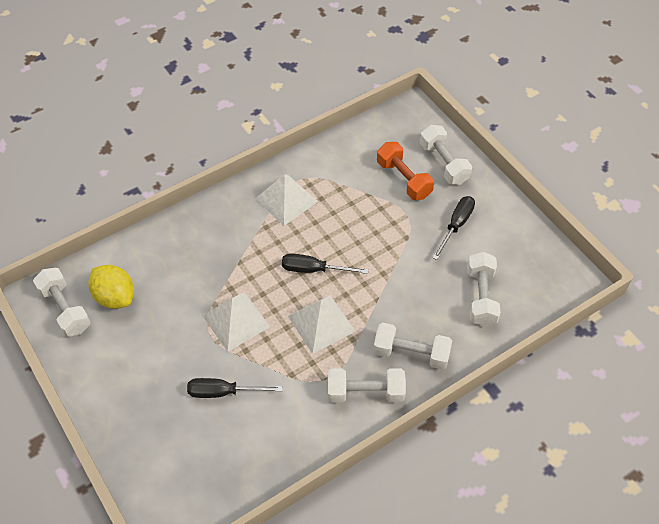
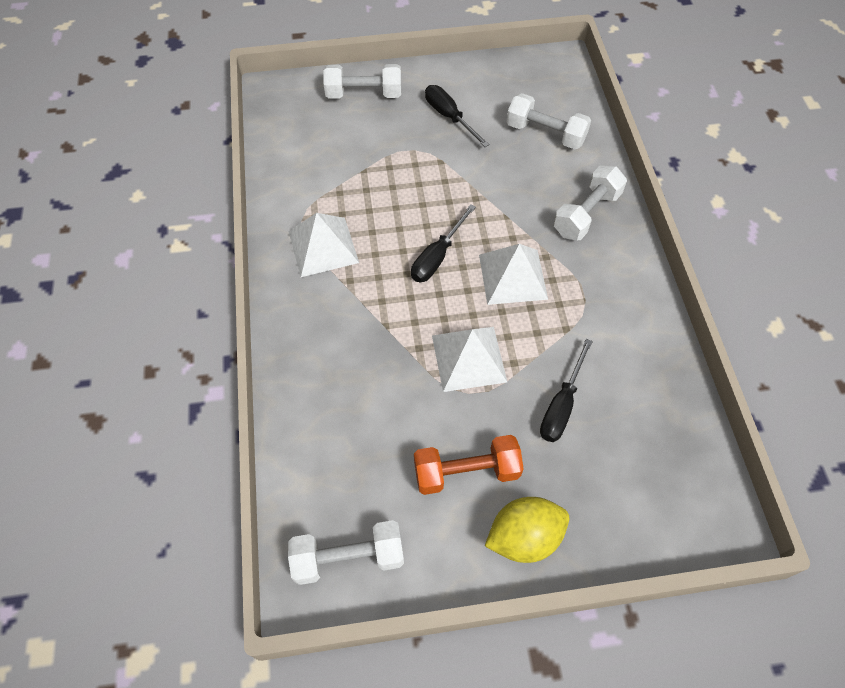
camera: 65 degrees left, 5 degrees up
(115, 297) = (362, 485): yellow lemon -> yellow lemon (524, 537)
(365, 392) = (617, 270): white dumbbell -> none
(404, 179) = (363, 133): orange dumbbell -> orange dumbbell (466, 472)

